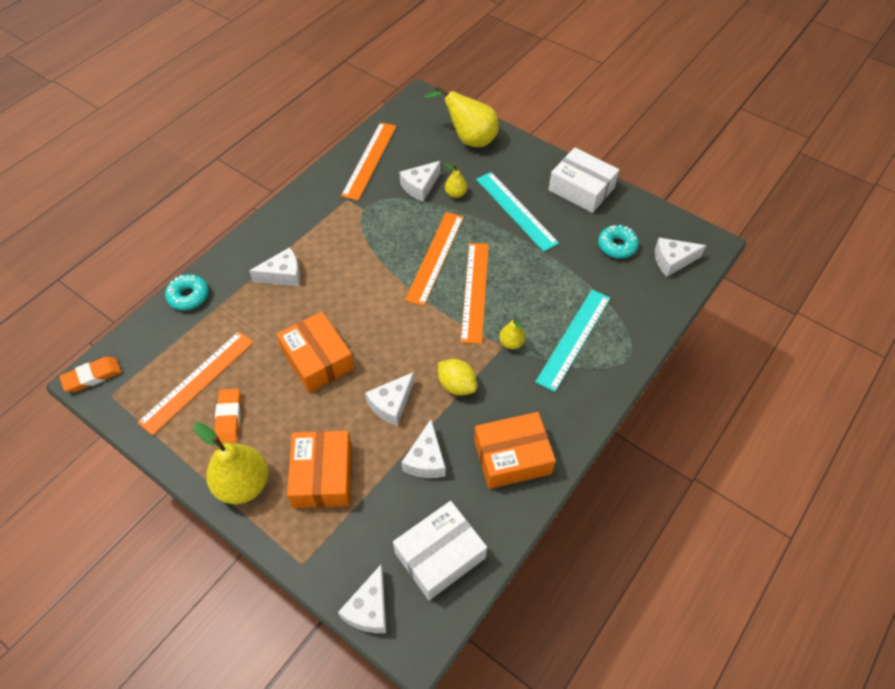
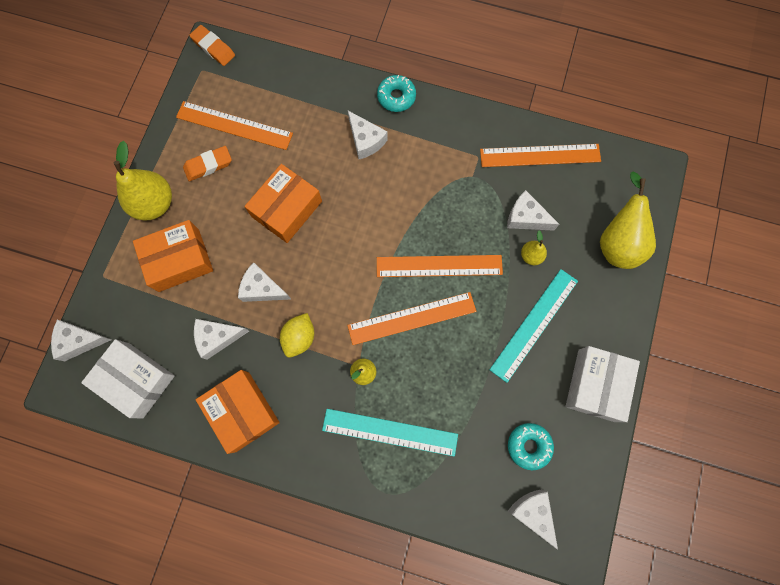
camera: 70 degrees right, 20 degrees up
(188, 296) = (314, 77): turquoise donut -> turquoise donut (396, 97)

